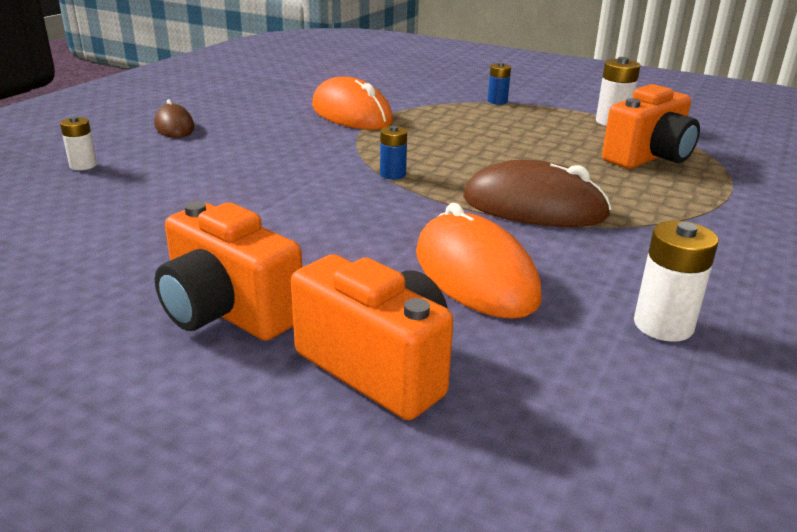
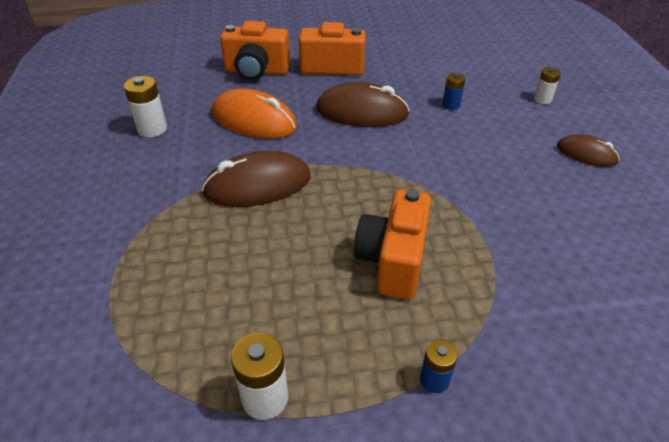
camera: 145 degrees right, 15 degrees up
(307, 229) = (361, 112): none -> brown mouse
(351, 114) = (519, 247): orange mouse -> none
(393, 174) = (376, 175): blue battery -> blue battery (451, 105)
(648, 158) = (196, 313): orange camera -> orange camera (393, 261)

